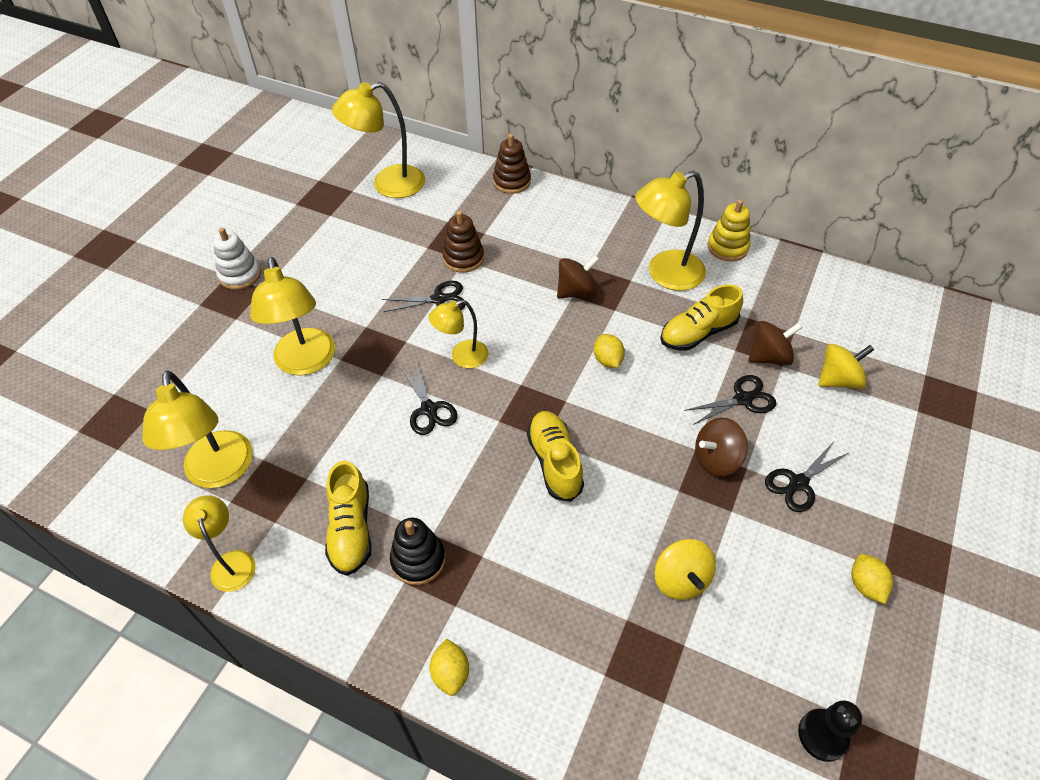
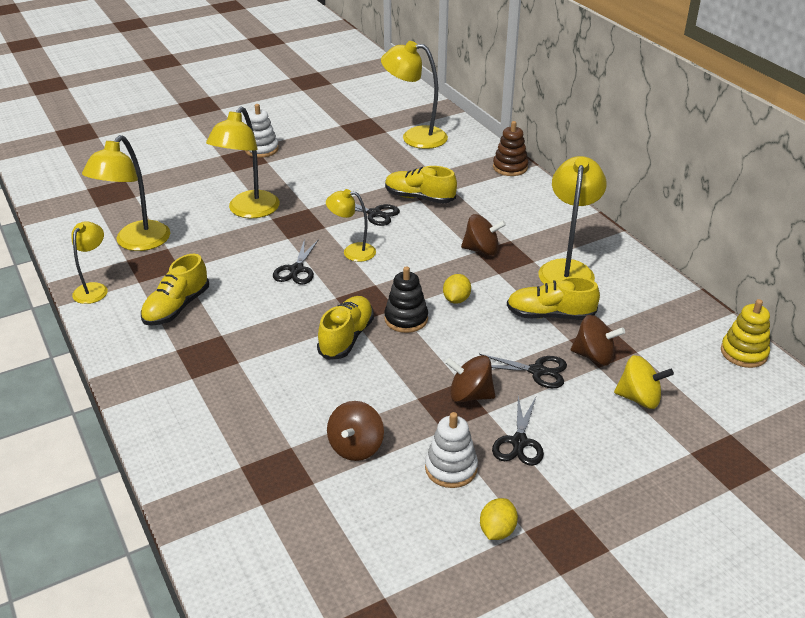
camera: 35 degrees right, 15 degrees down
(418, 560) = (197, 343): black stacking toy -> black stacking toy (406, 319)
(451, 673) = (149, 409): yellow lemon -> none
(463, 258) = (419, 198): brown stacking toy -> yellow shoe
(665, 274) = (567, 269): yellow lamp -> yellow lamp turned 90 degrees clockwise
(681, 579) = (356, 447): yellow spinning top -> brown spinning top
(727, 247) = (644, 274): yellow stacking toy -> yellow stacking toy (743, 353)
(774, 547) = (451, 468): none -> white stacking toy
(798, 483) = (519, 442): black scissors -> black scissors turned 75 degrees counterclockwise
(822, 735) = (350, 591): black pawn -> none

